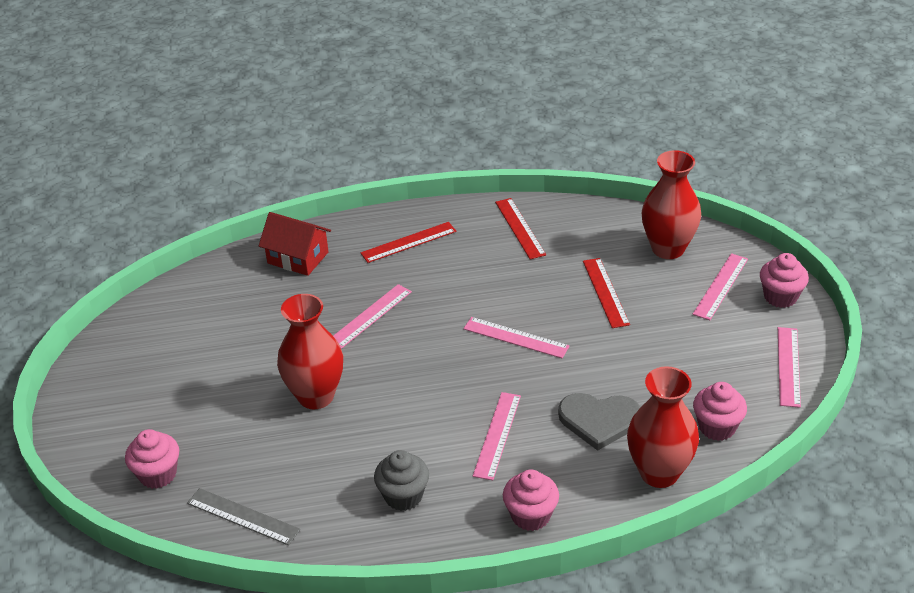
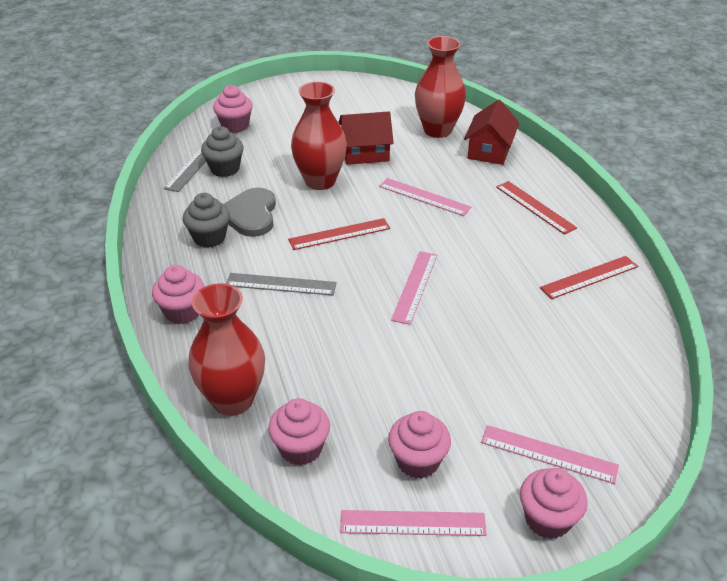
camera: 80 degrees right, 0 degrees up
(261, 484) = (225, 169): none -> grey cupcake
(269, 354) = (365, 153): none -> red house
(497, 435) = (281, 284): pink ruler -> grey ruler
(599, 420) = (304, 352): grey heart -> grey heart (250, 214)
(605, 292) = (504, 348): red ruler -> red ruler (339, 234)
(668, 249) = (603, 401): red vase -> red vase (437, 130)
(729, 357) = (418, 461): none -> pink cupcake

